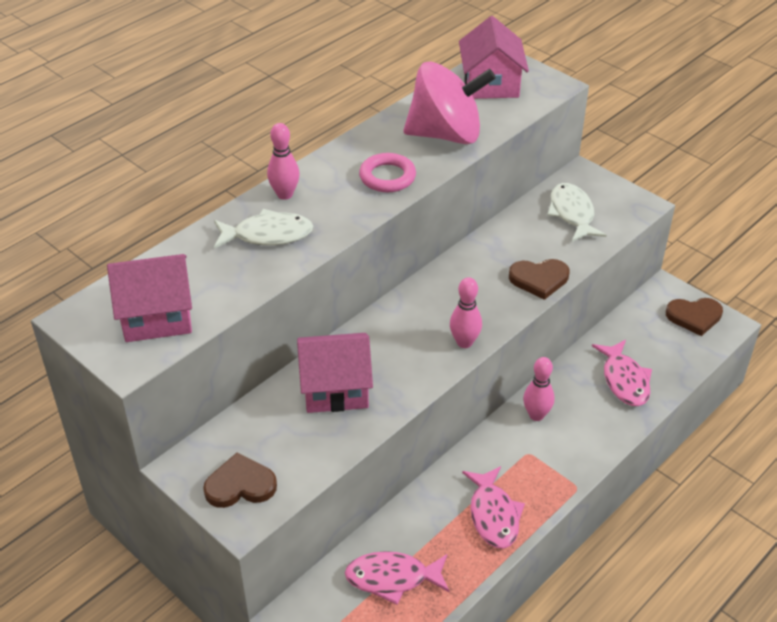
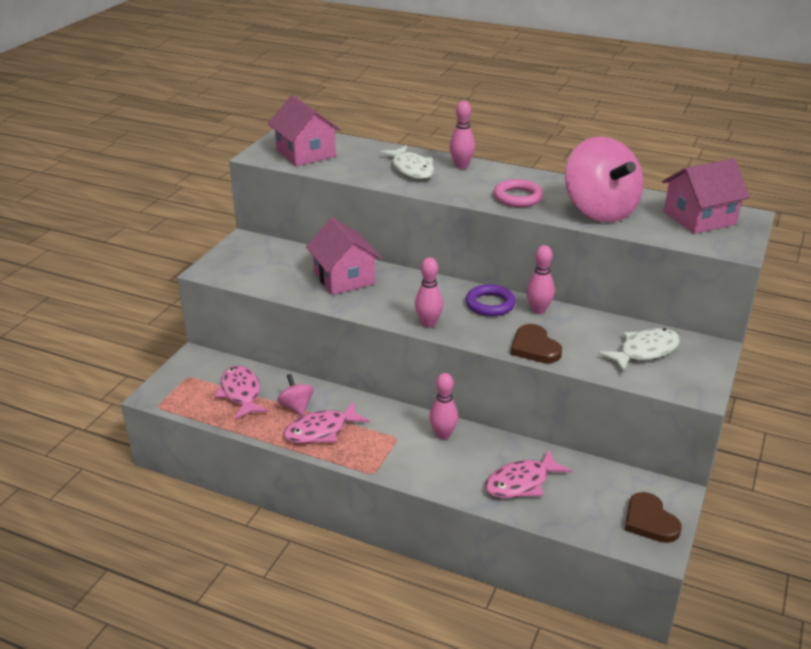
camera: 70 degrees right, 10 degrees down
(240, 485) = (237, 263): brown heart -> none
(442, 528) = (296, 407): none -> pink spinning top
(449, 286) = (490, 304): none -> purple ring
(475, 256) = (538, 310): none -> pink bowling pin

